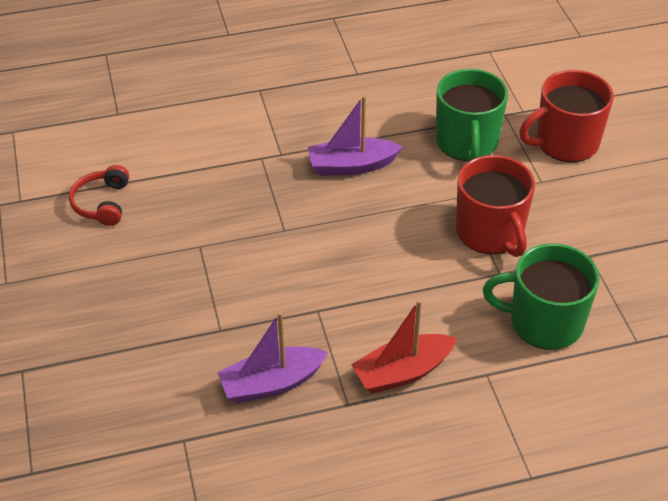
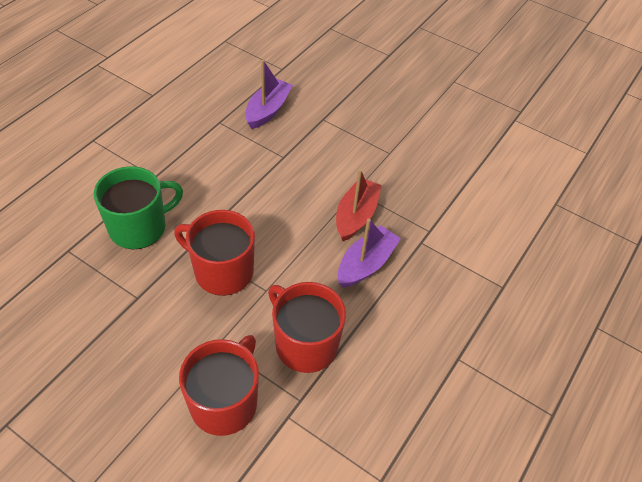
camera: 135 degrees right, 5 degrees up
(102, 203) = (473, 143): red headphones -> none
(402, 372) = (204, 152): red boat -> red boat (356, 216)
(467, 142) = (305, 344): green mug -> red mug

